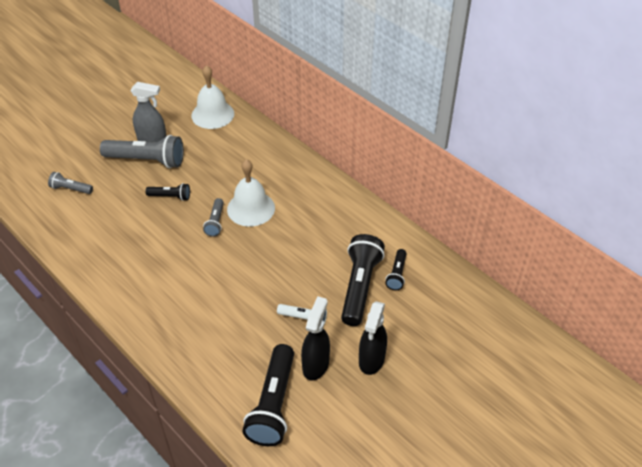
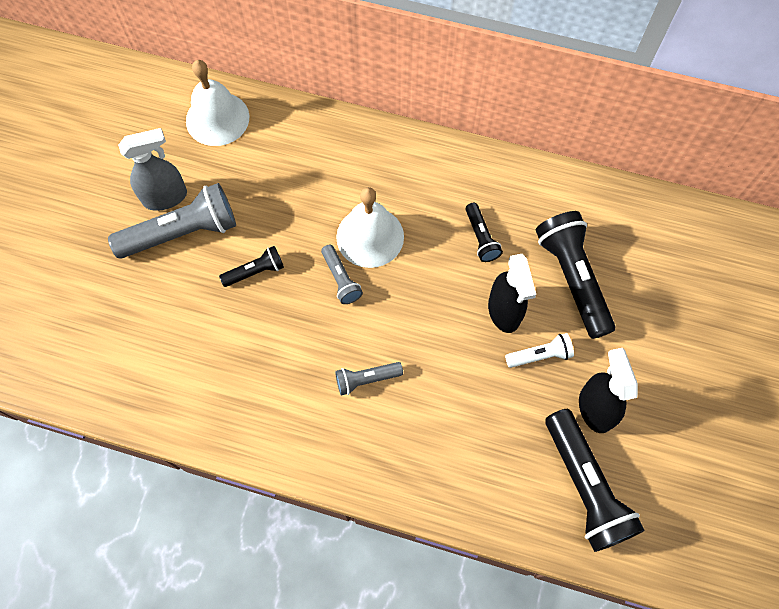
camera: 30 degrees left, 20 degrees up
(71, 189) = (111, 329): grey flashlight -> grey flashlight (366, 379)
(371, 360) = (649, 367): black spray bottle -> black spray bottle (504, 312)
(397, 274) = (601, 239): black flashlight -> black flashlight (481, 237)

